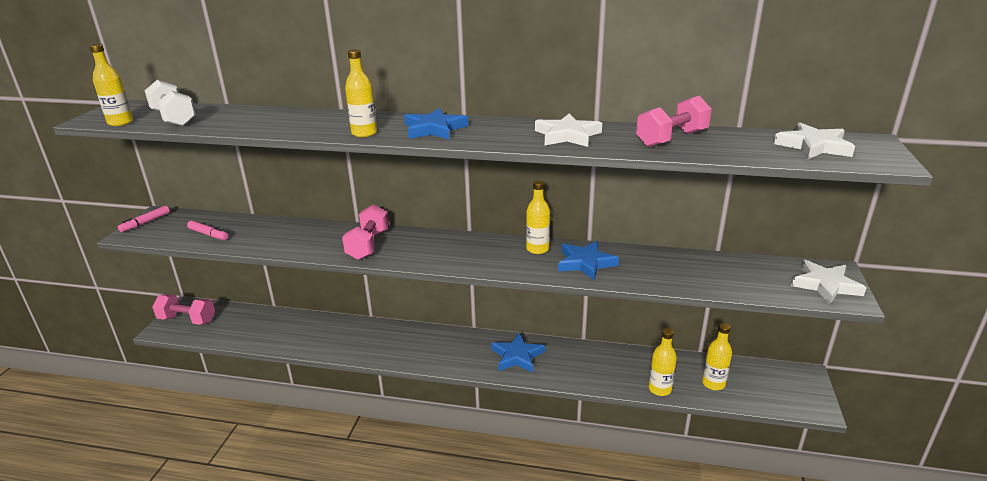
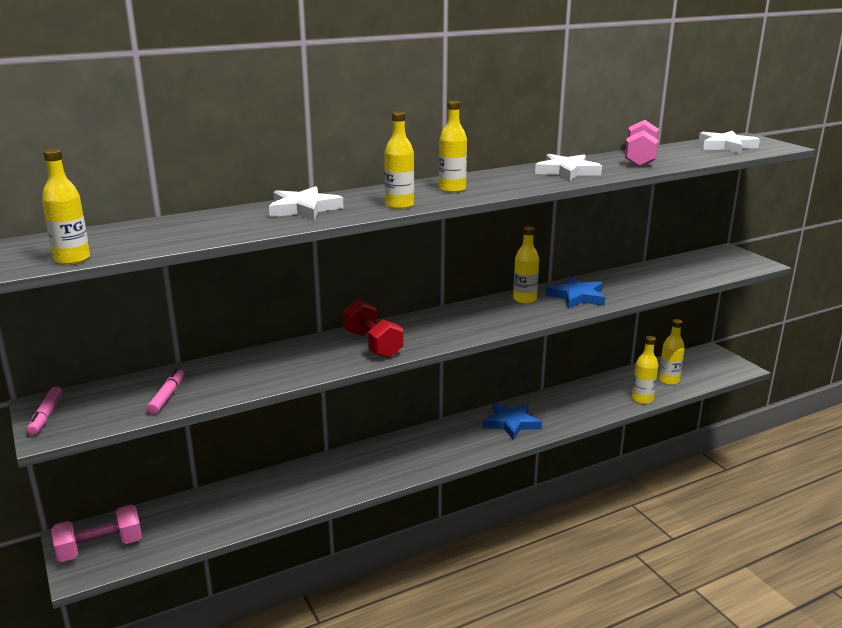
camera: 40 degrees left, 5 degrees down
(174, 118) = (137, 240): white dumbbell -> none
(208, 234) = (167, 396): pink marker -> pink marker turned 75 degrees counterclockwise
(368, 245) = (373, 344): pink dumbbell -> red dumbbell
(434, 129) = (452, 189): blue star -> yellow bottle
(825, 285) = (737, 260): white star -> white star (303, 209)

